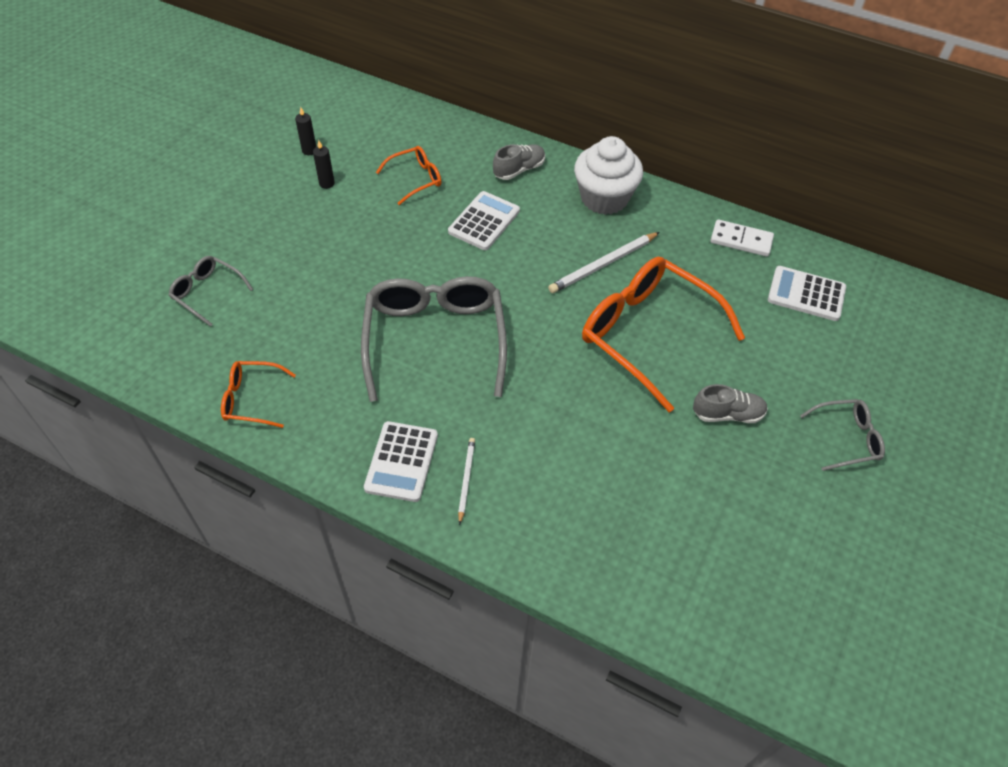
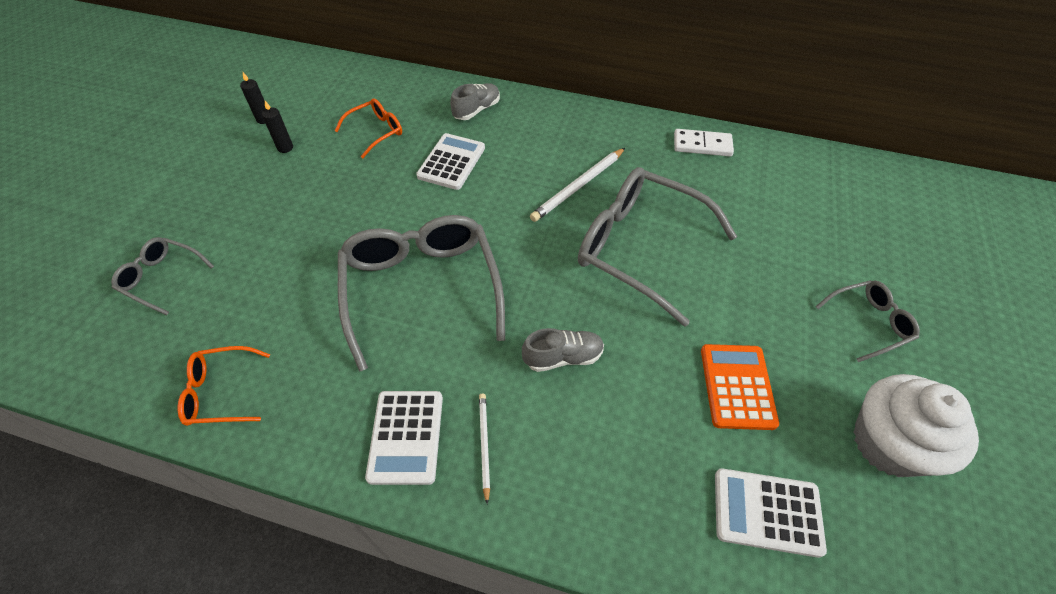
camera: 10 degrees left, 0 degrees up
(604, 198) = (564, 125): white cupcake -> white cupcake (888, 443)
(647, 334) = (640, 248): orange glasses -> grey glasses
(702, 472) = (737, 386): none -> orange calculator
(728, 414) = (744, 318): grey shoe -> grey shoe (563, 357)
(806, 294) = (778, 185): white calculator -> white calculator (767, 512)

